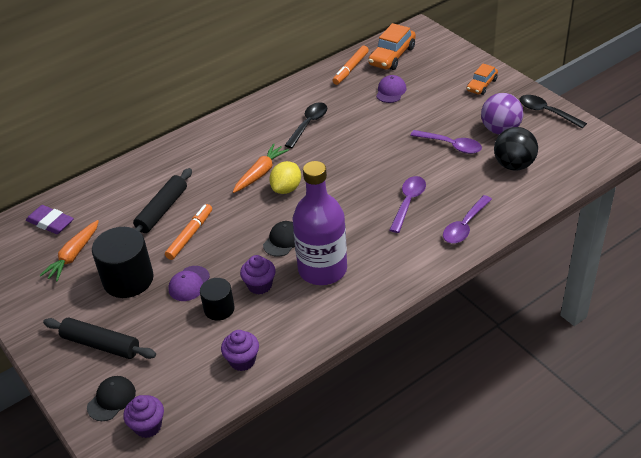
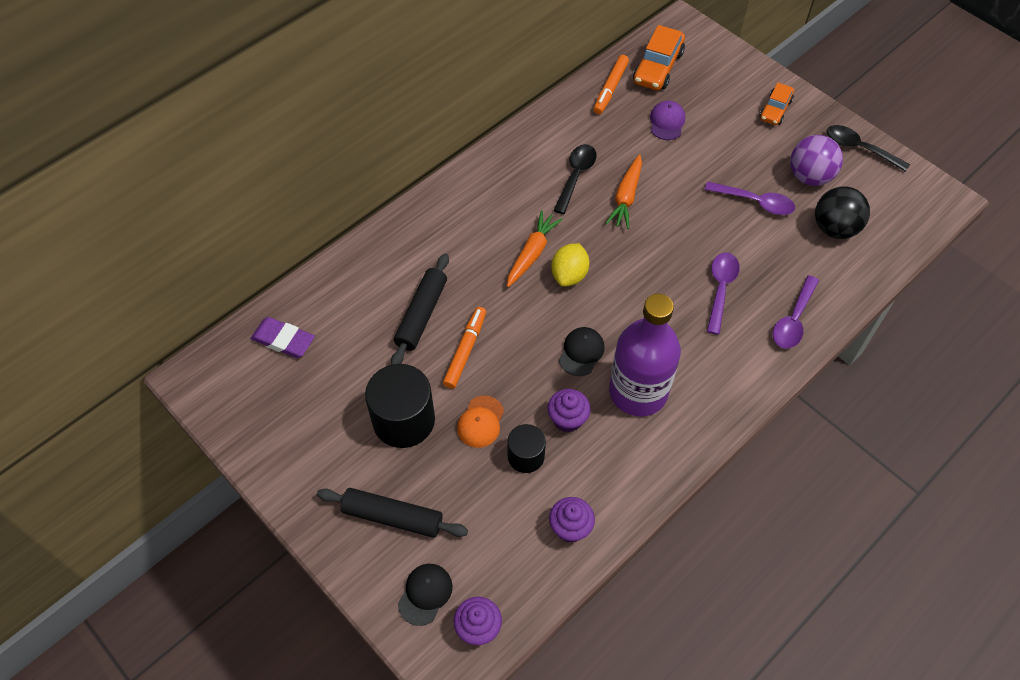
camera: 10 degrees left, 15 degrees up
(73, 255) = (325, 388): orange carrot -> orange carrot (626, 197)
(189, 283) = (480, 422): purple cap -> orange cap

